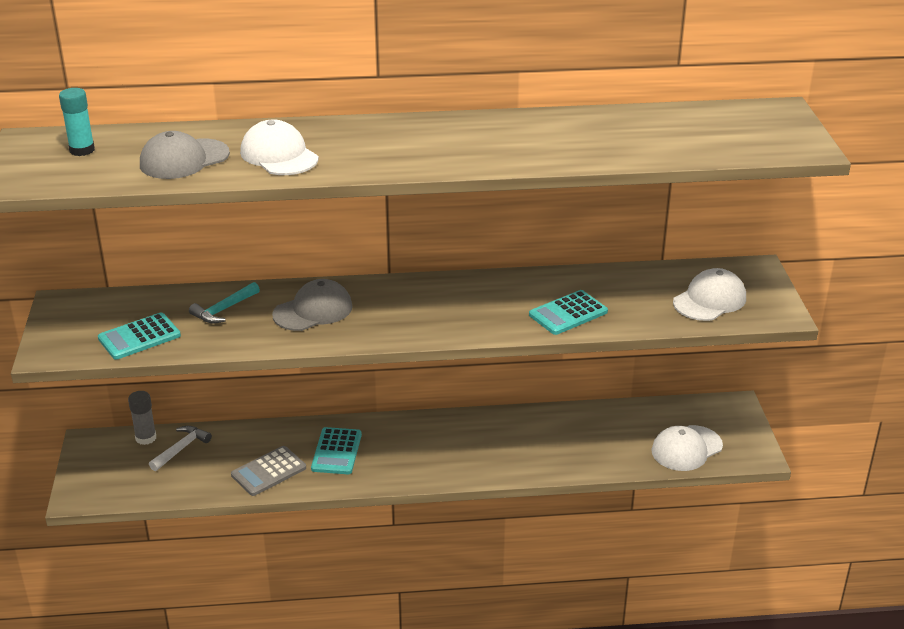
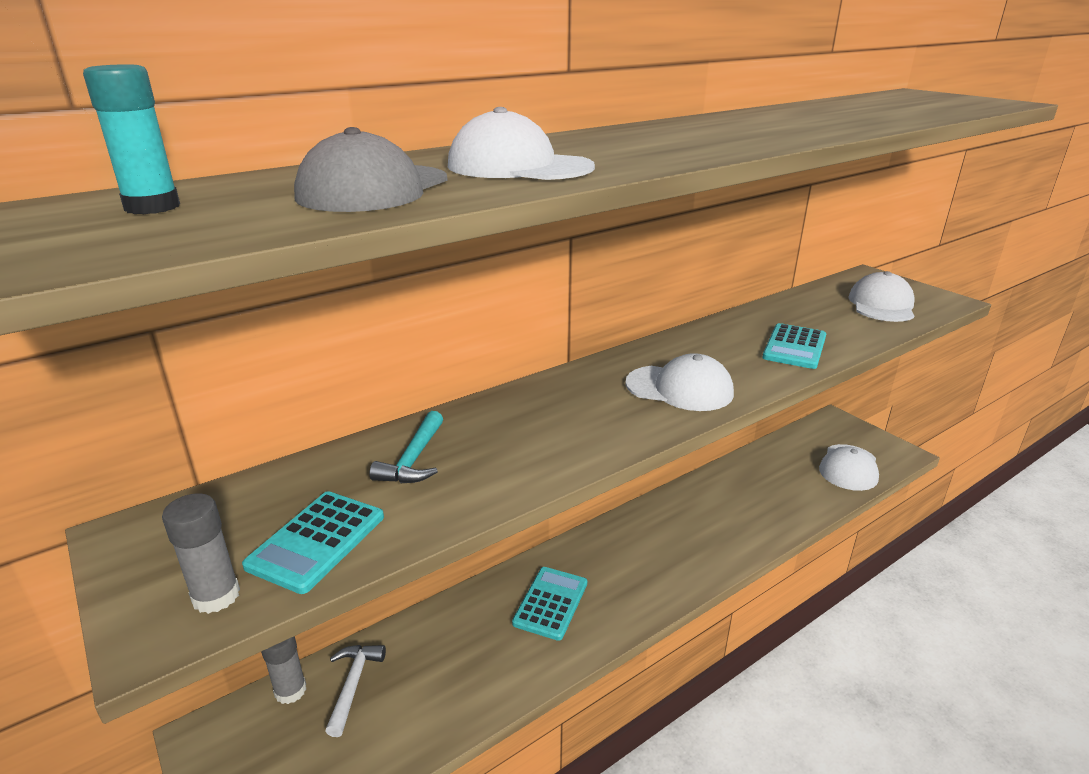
camera: 30 degrees left, 5 degrees down
(79, 346) = (216, 596): none -> grey glue stick
(268, 471) = (494, 665): grey calculator -> none
(313, 310) = (534, 424): grey cap -> none
(336, 451) = (551, 603): turquoise calculator -> turquoise calculator turned 135 degrees counterclockwise
(435, 317) = (679, 388): none -> white cap

